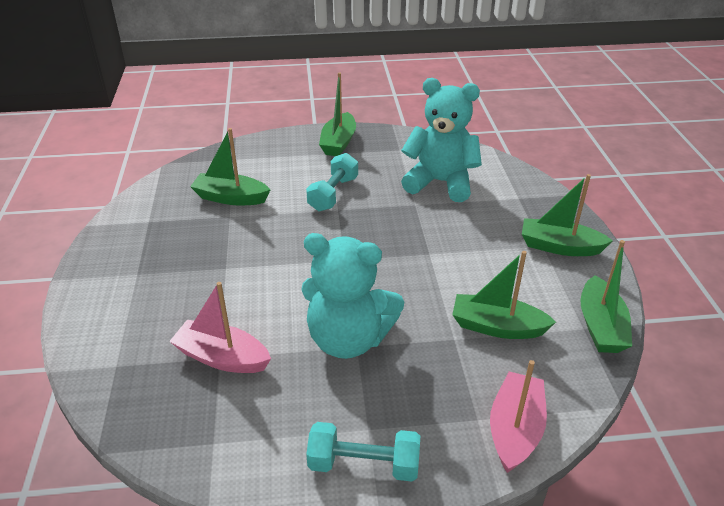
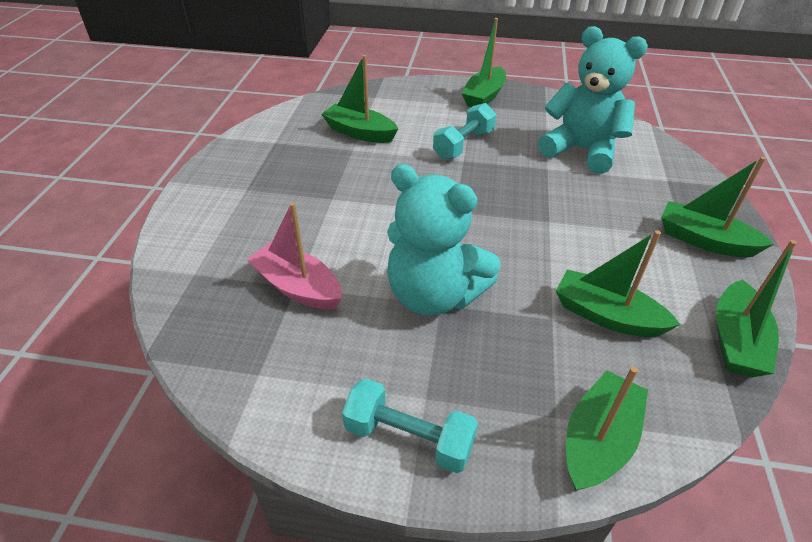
camera: 15 degrees right, 5 degrees up
(515, 429) = (598, 440): pink boat -> green boat

